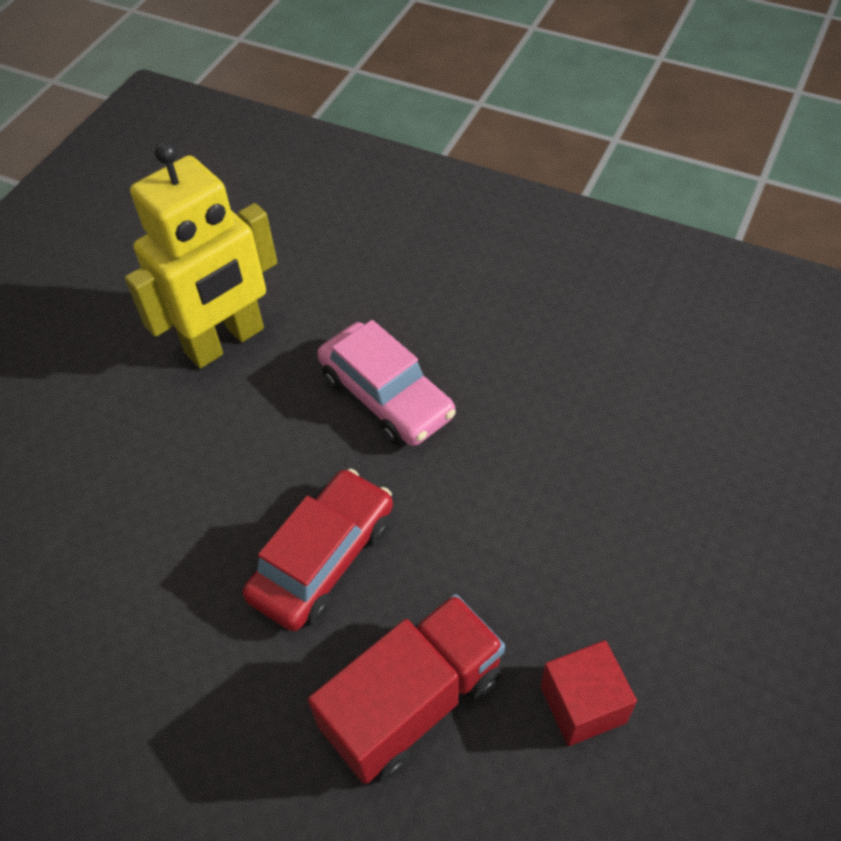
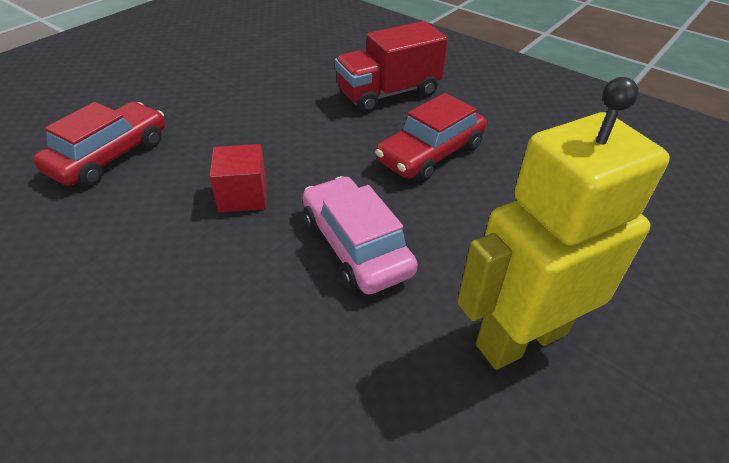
camera: 170 degrees left, 10 degrees down
(583, 704) = (300, 81): red cube -> red cube (243, 196)
(739, 453) = (109, 156): none -> red car

